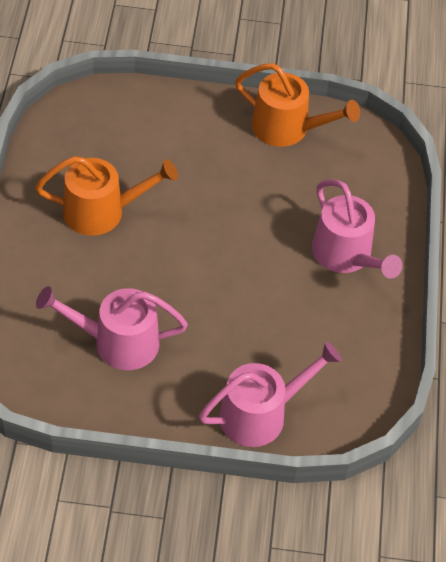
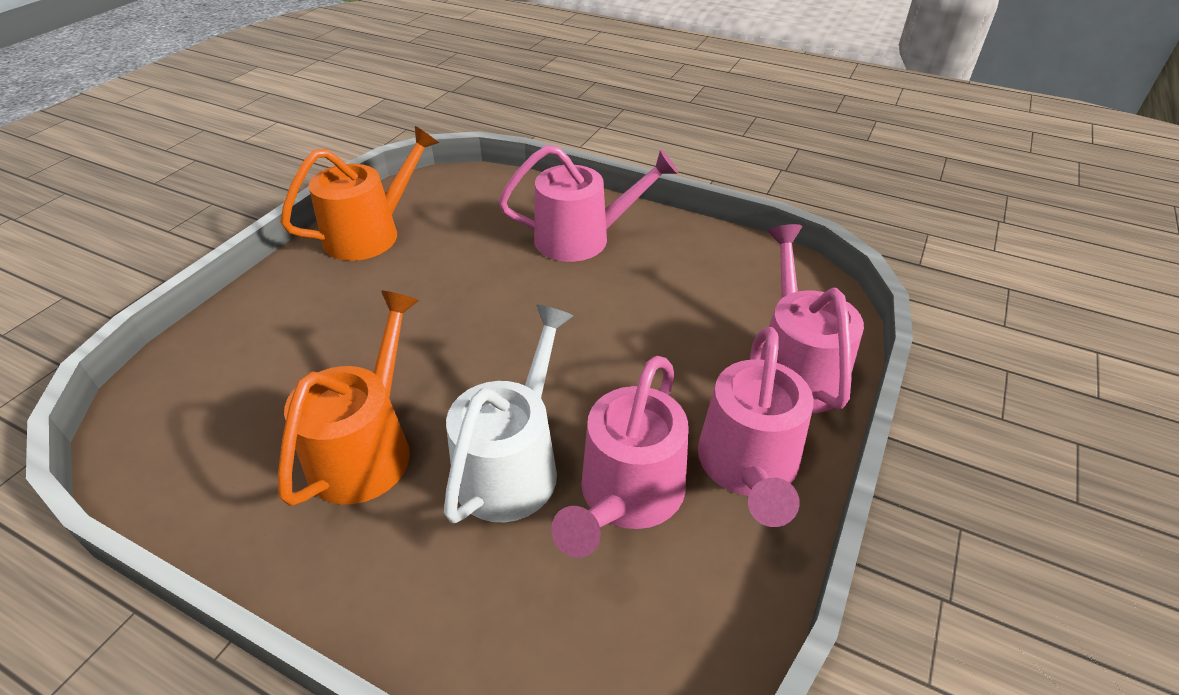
camera: 65 degrees left, 10 degrees down
(118, 282) = (512, 464): none -> white watering can
(162, 399) = (748, 467): none -> pink watering can

